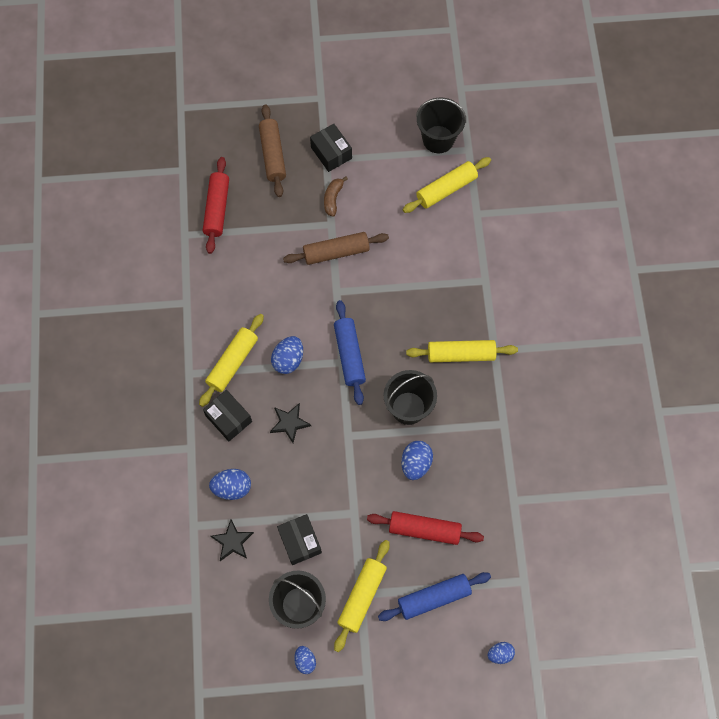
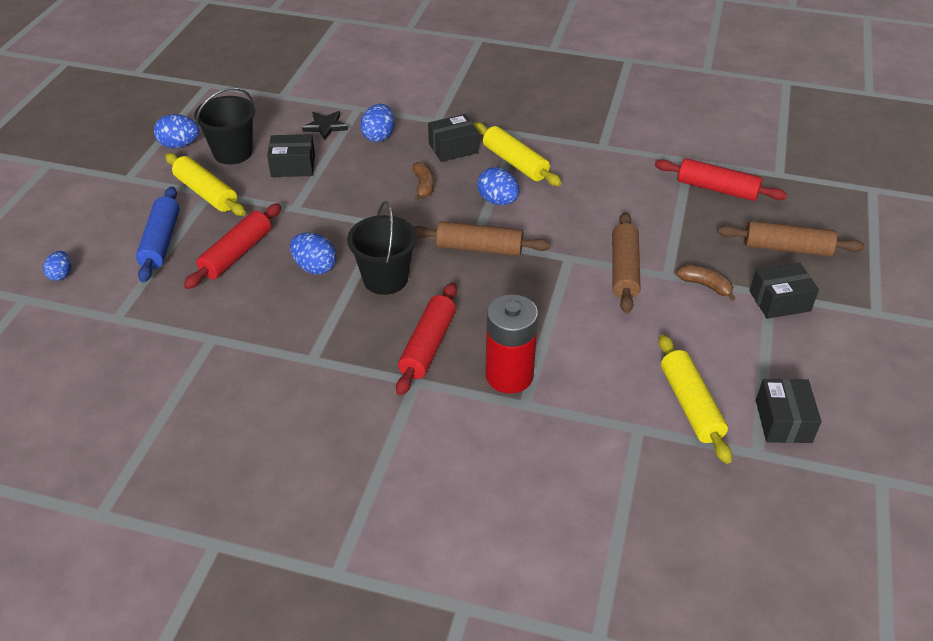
camera: 110 degrees right, 25 degrees down
(289, 423) = (423, 186): black star -> brown banana
(305, 661) = (179, 145): blue egg -> blue egg, size x1.55
(349, 355) = (479, 248): blue rolling pin -> brown rolling pin
(438, 139) = (783, 421): black bucket -> black box
(461, 354) = (428, 346): yellow rolling pin -> red rolling pin
(466, 296) = (509, 375): none -> red battery

